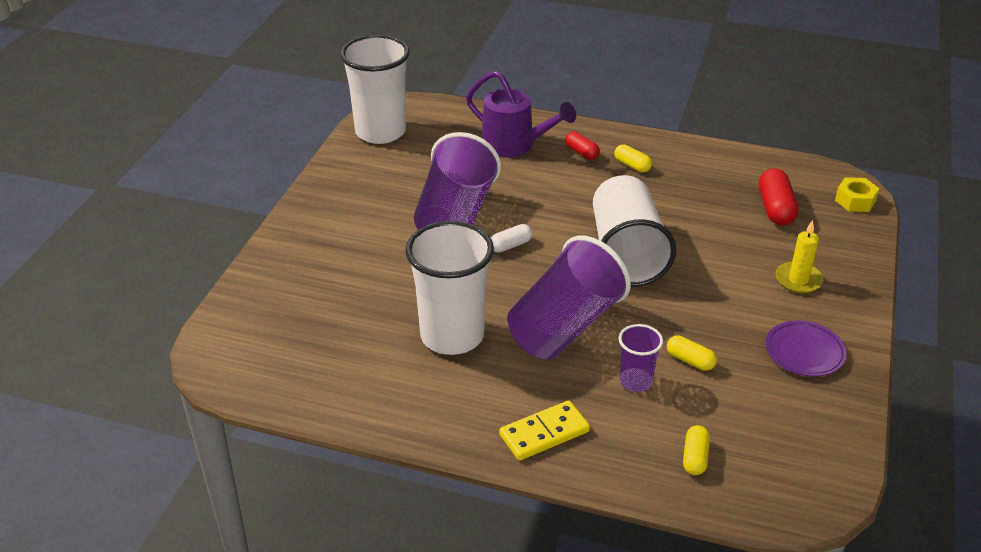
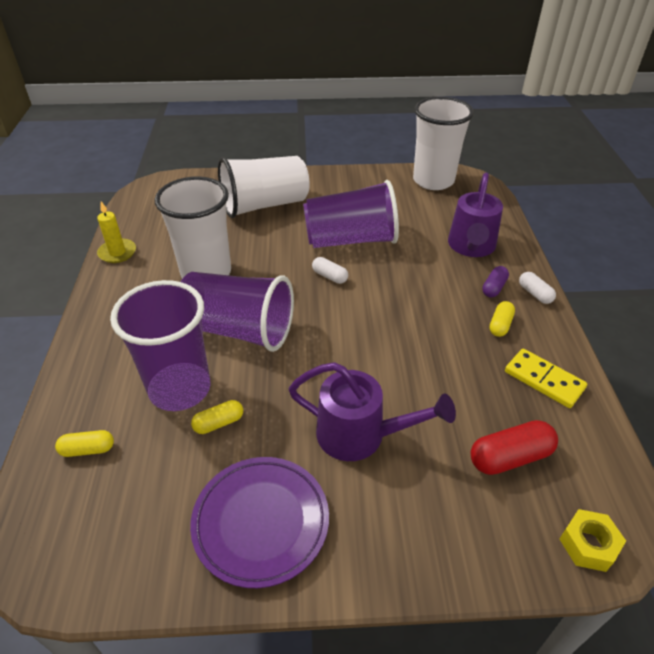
camera: 70 degrees right, 5 degrees up
(544, 433) = (107, 345): yellow domino -> yellow domino (544, 380)
(581, 152) = (493, 288): red capsule -> purple capsule
(601, 134) = (535, 294): none -> white capsule
(626, 253) = (357, 348): white cup -> white cup (264, 205)
(635, 381) = (180, 389): purple cup -> purple cup, size x2.02
(690, 360) = (219, 423): yellow capsule -> yellow capsule turned 45 degrees clockwise
(731, 277) = (361, 435): none -> purple watering can
(798, 280) = (386, 499): yellow candle -> yellow candle (117, 253)
(804, 352) = (261, 522): purple plate -> purple plate, size x1.50

